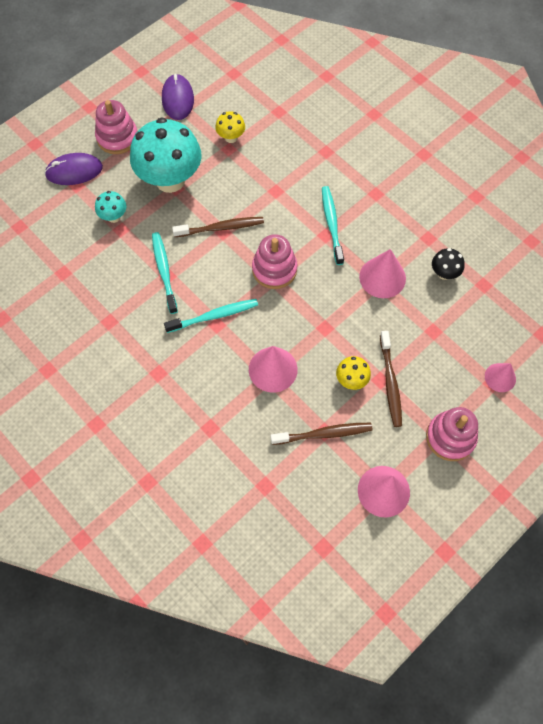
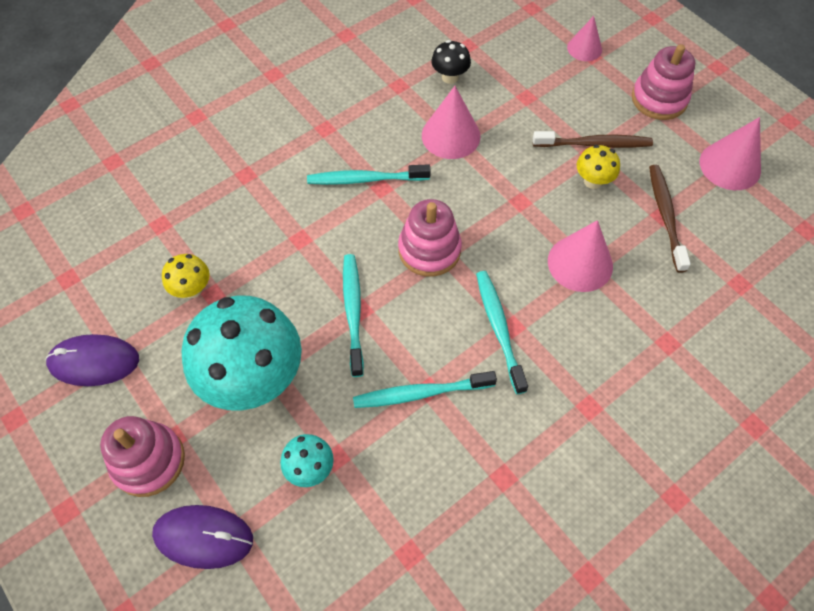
camera: 85 degrees left, 5 degrees down
(74, 171) = (203, 537): purple mouse -> purple mouse turned 75 degrees counterclockwise
(221, 228) = (353, 312): brown toothbrush -> turquoise toothbrush

